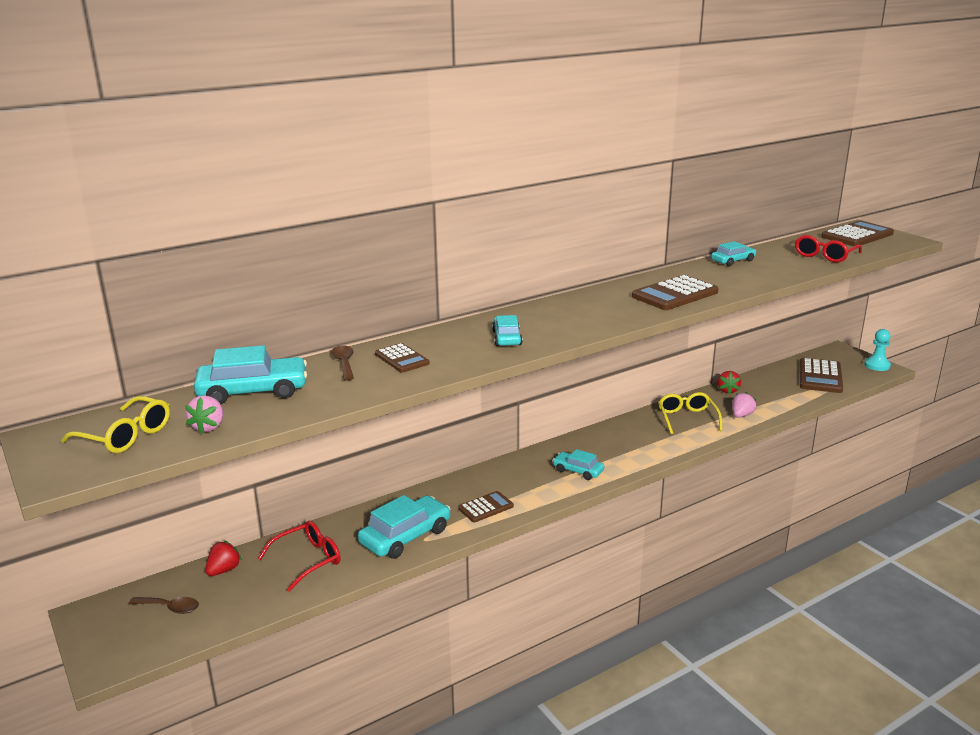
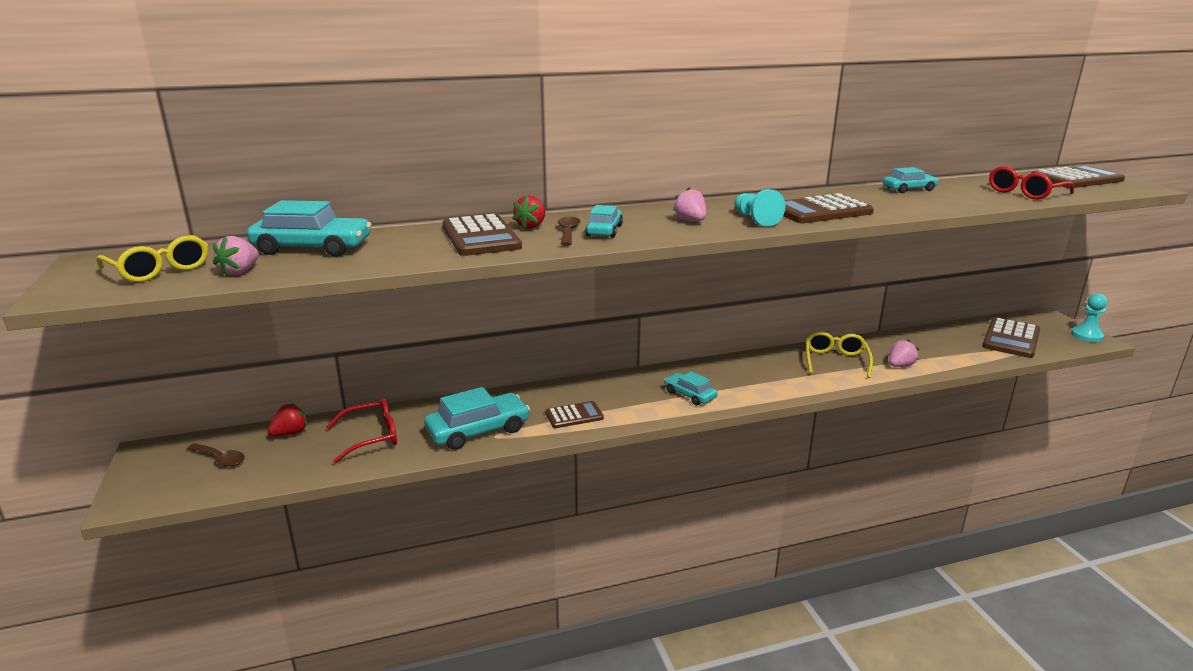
camera: 15 degrees right, 0 degrees up
(344, 363) = (421, 235): brown spoon -> brown spoon (568, 232)
(401, 359) = (480, 237): brown calculator -> brown calculator, size x1.68
(574, 318) = (690, 221): none -> pink strawberry
(627, 310) = (755, 219): none -> turquoise pawn
(727, 390) = (894, 339): red strawberry -> red strawberry (531, 226)

